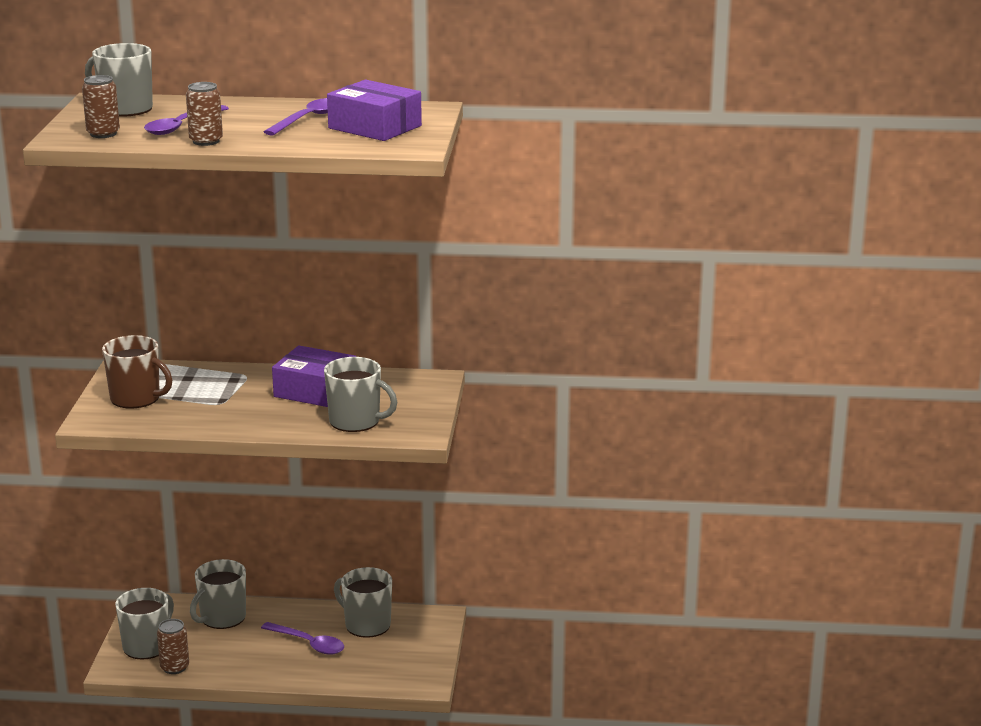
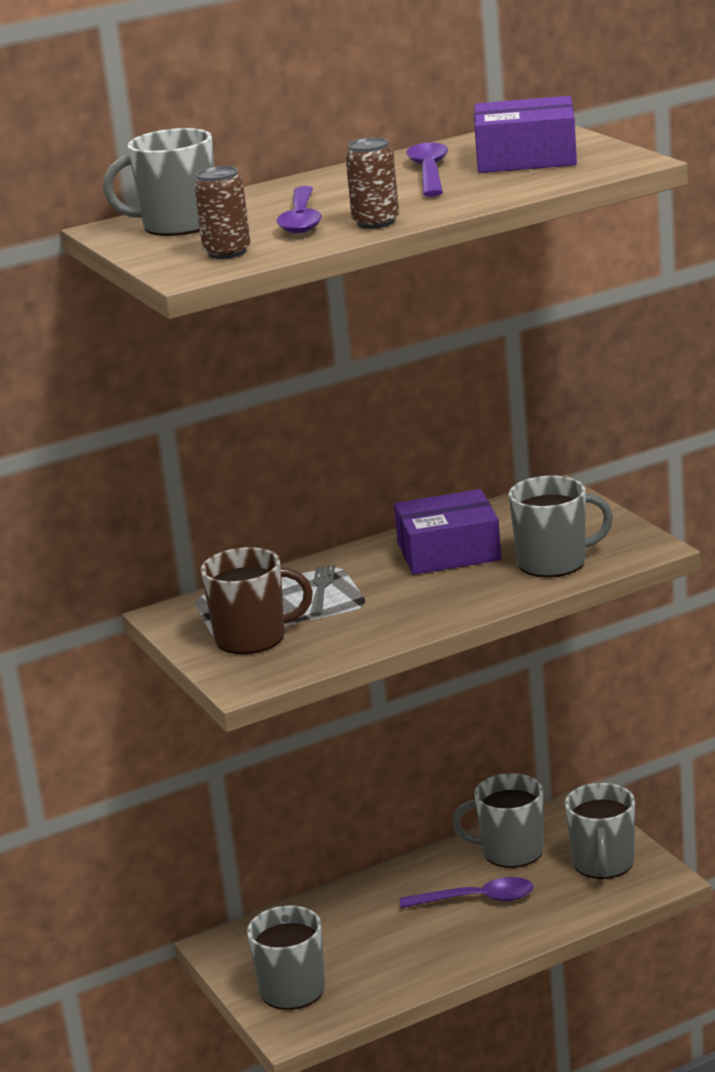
camera: 30 degrees left, 0 degrees up
(174, 667) = (361, 995): brown can -> none
(216, 385) = (321, 588): none -> grey fork
(222, 618) = (336, 919): grey mug -> grey mug (603, 863)

